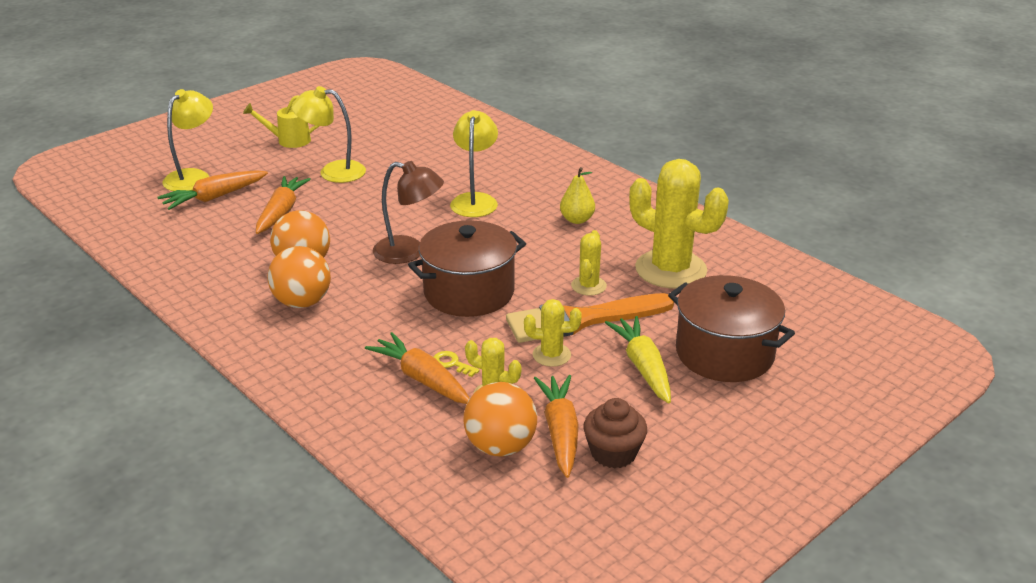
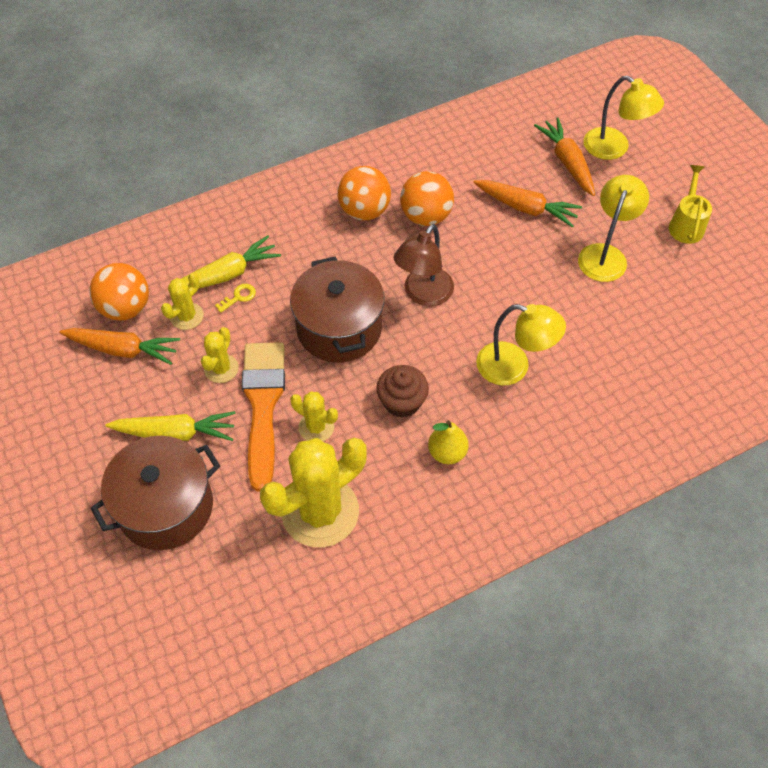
camera: 105 degrees right, 25 degrees up
(422, 379) = (227, 274): orange carrot -> yellow carrot
(613, 453) = (83, 378): brown cupcake -> brown cupcake (402, 402)

